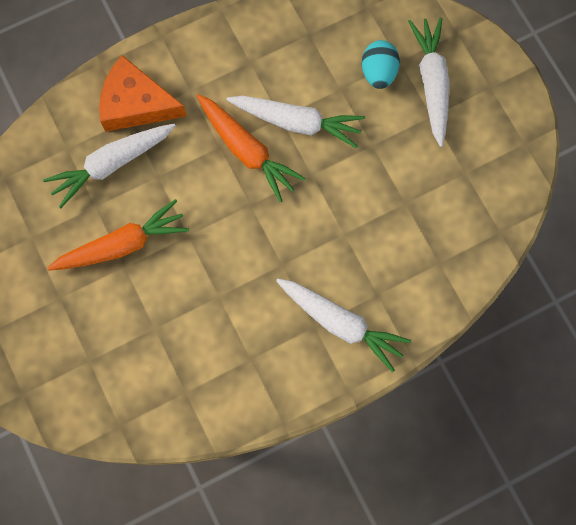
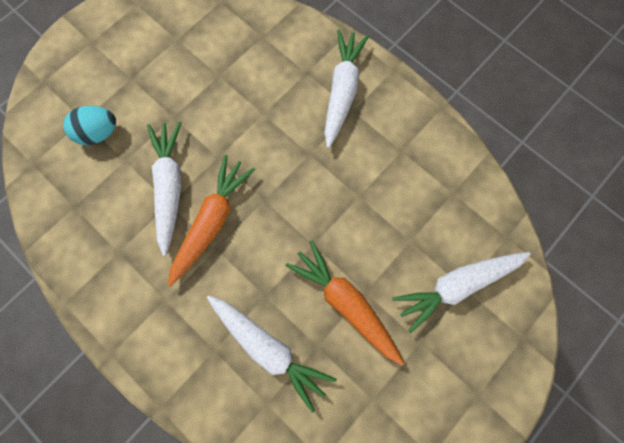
camera: 110 degrees left, 0 degrees up
(136, 104) = (195, 350): orange cheese -> none
(432, 83) = (99, 87): white carrot -> white carrot (456, 285)

